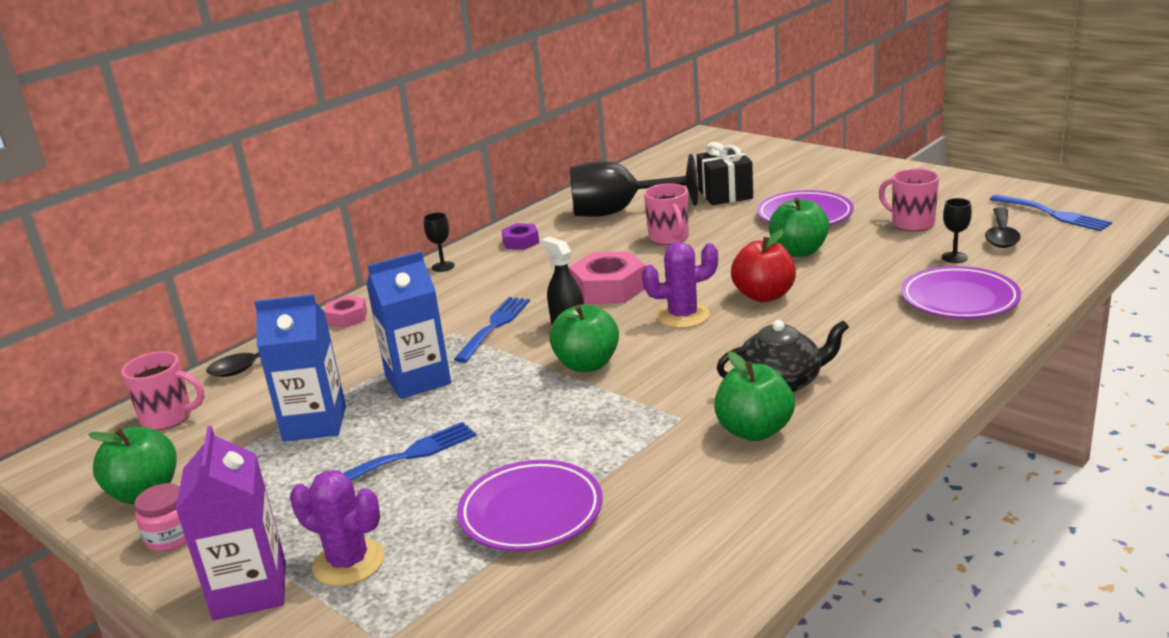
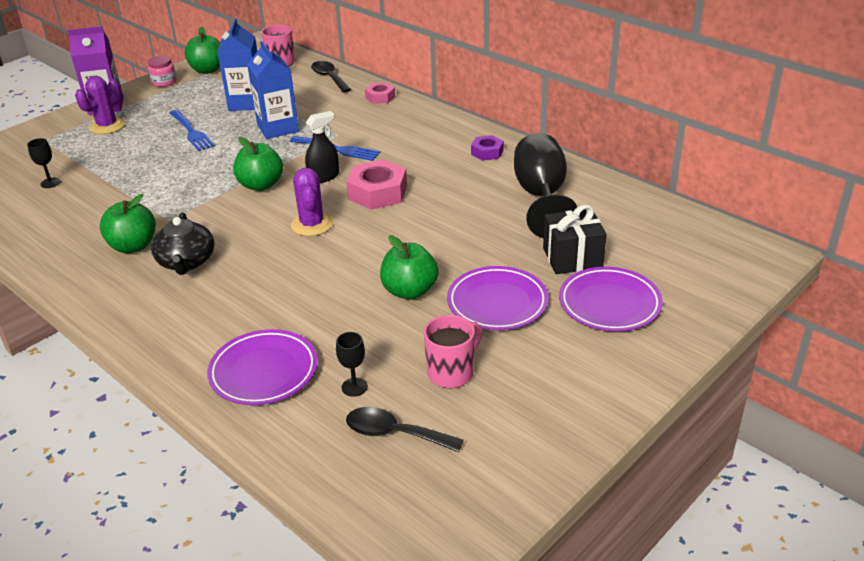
camera: 90 degrees right, 10 degrees up
(443, 266) = (451, 123): black goblet -> black goblet (50, 183)
(531, 512) = (108, 171): purple plate -> purple plate (609, 304)
(669, 238) = (469, 222): pink mug -> none
(764, 296) = (327, 264): red apple -> none
(1053, 214) = (440, 493): blue fork -> none

